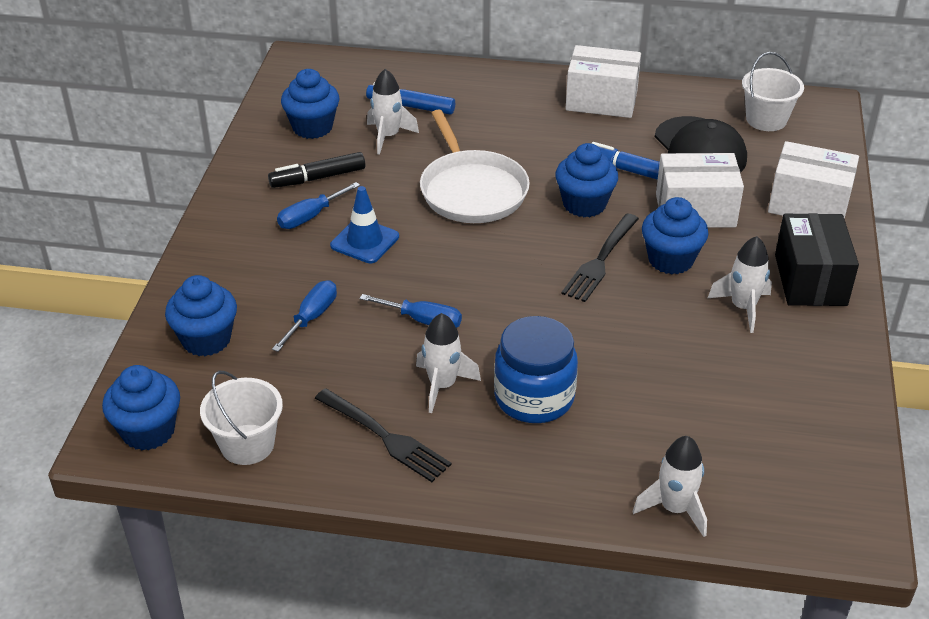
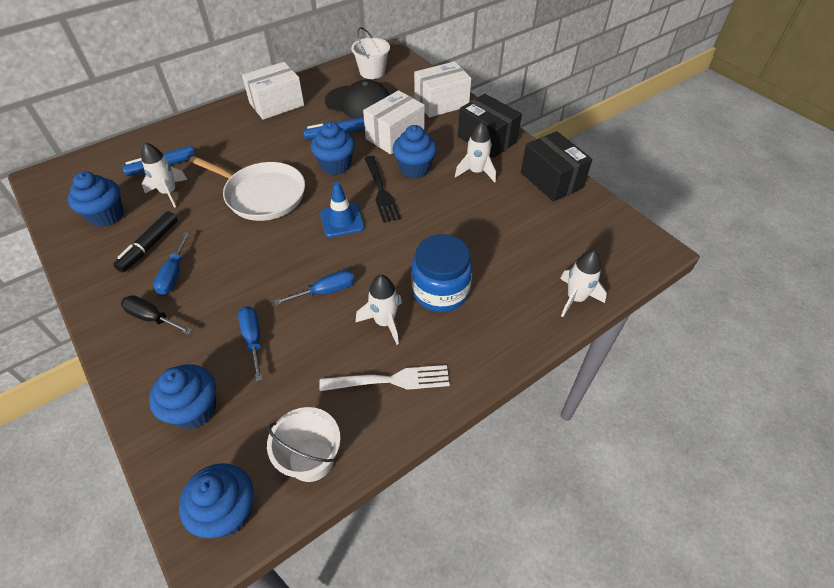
camera: 45 degrees left, 10 degrees up
(254, 243) = (152, 318): none -> black screwdriver
(365, 241) = (230, 267): blue traffic cone -> blue traffic cone (342, 220)
(385, 437) = (390, 380): black fork -> white fork
(830, 375) = (551, 180): none -> black box

